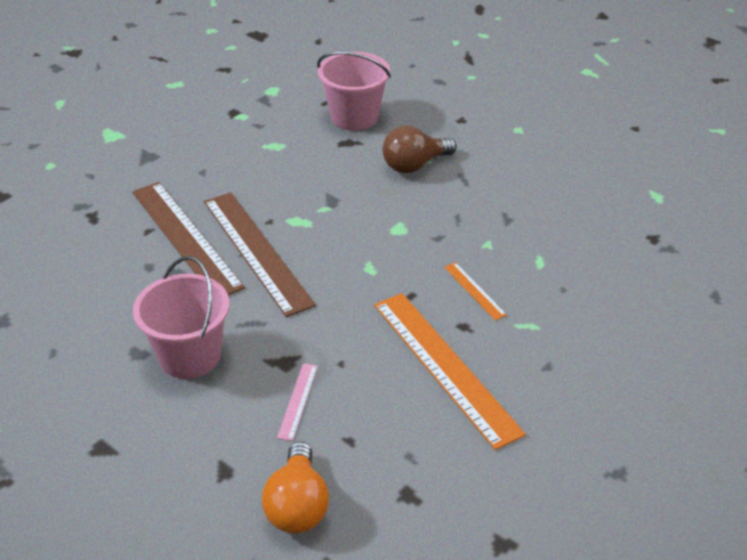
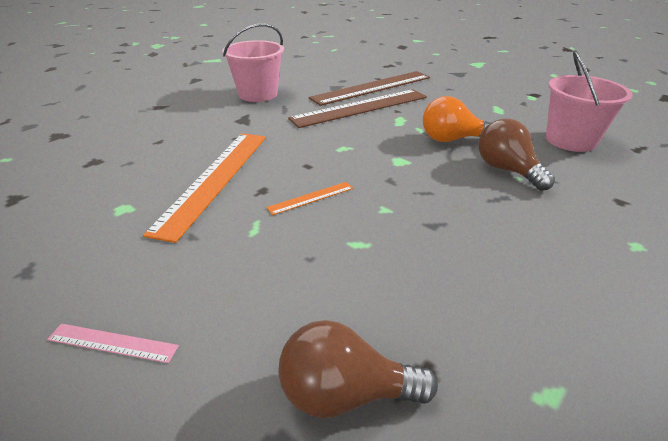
camera: 90 degrees right, 5 degrees down
(297, 506) = (116, 126): orange light bulb -> orange light bulb (452, 139)
(298, 401) = (204, 124): pink ruler -> pink ruler (112, 343)
(445, 366) = (214, 179): orange ruler -> orange ruler turned 45 degrees counterclockwise
(680, 271) = (345, 393): none -> brown light bulb

